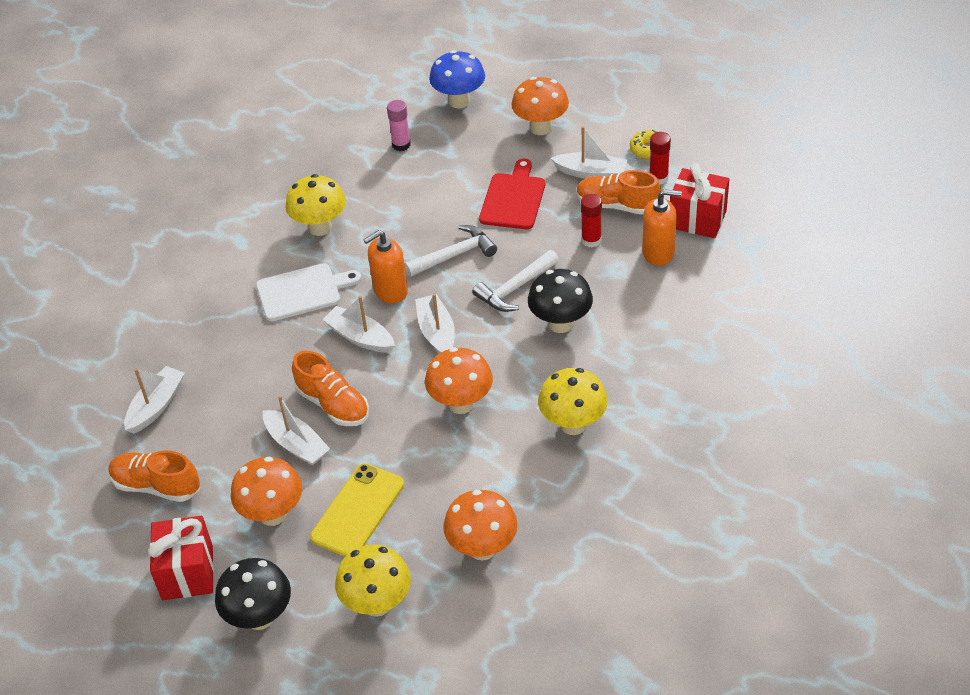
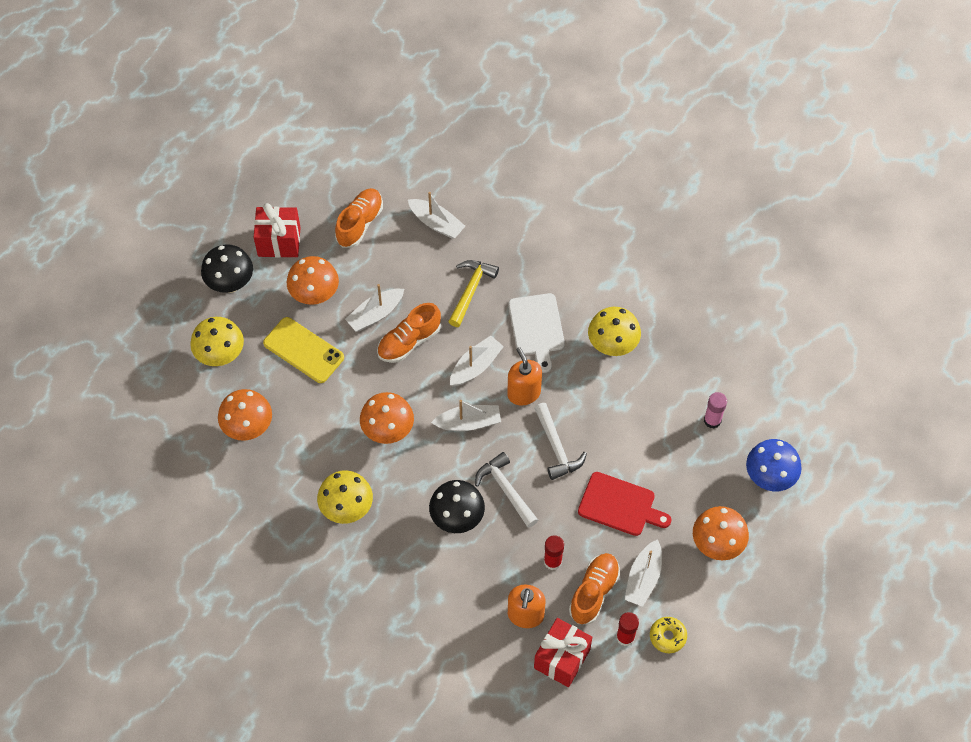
camera: 95 degrees right, 15 degrees up
(254, 357) = (471, 290): none -> yellow hammer

